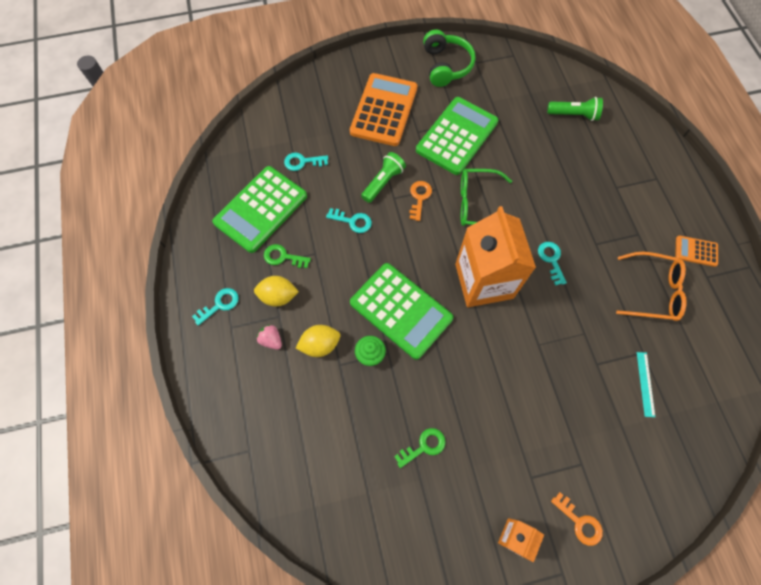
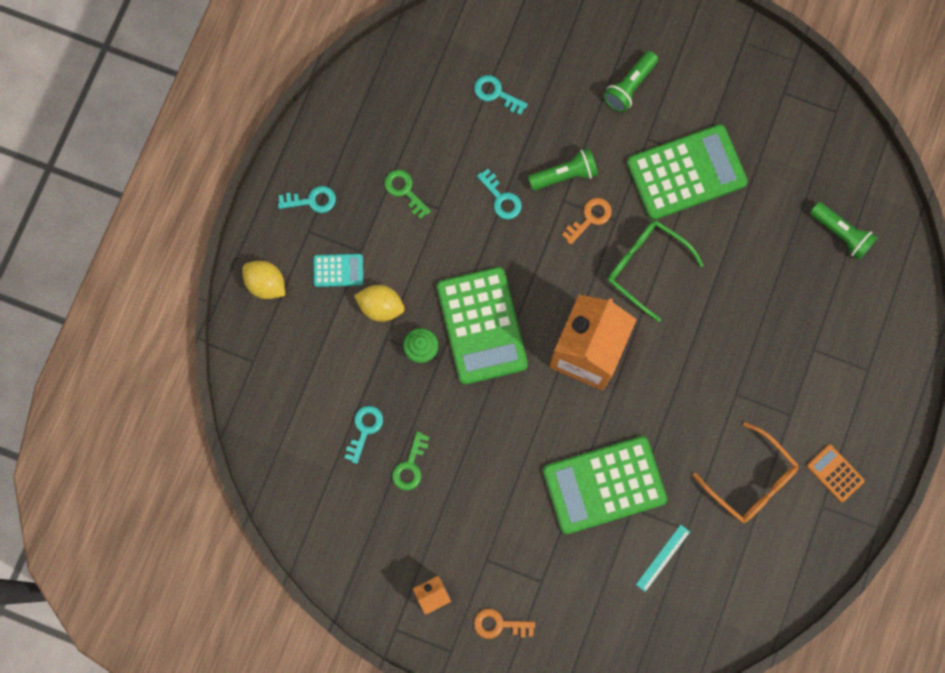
camera: 35 degrees right, 10 degrees up
(261, 209) = (416, 121): green calculator -> green calculator (604, 485)
(271, 340) = (338, 270): pink strawberry -> turquoise calculator
(278, 296) = (373, 230): yellow lemon -> yellow lemon (266, 284)
(384, 110) = (629, 86): orange calculator -> green flashlight
(424, 446) = (410, 466): green key -> green key turned 105 degrees clockwise
(446, 66) = (744, 74): green headphones -> none
(551, 260) = (674, 378): turquoise key -> turquoise key (364, 429)
(579, 522) = (499, 624): orange key -> orange key turned 105 degrees clockwise

